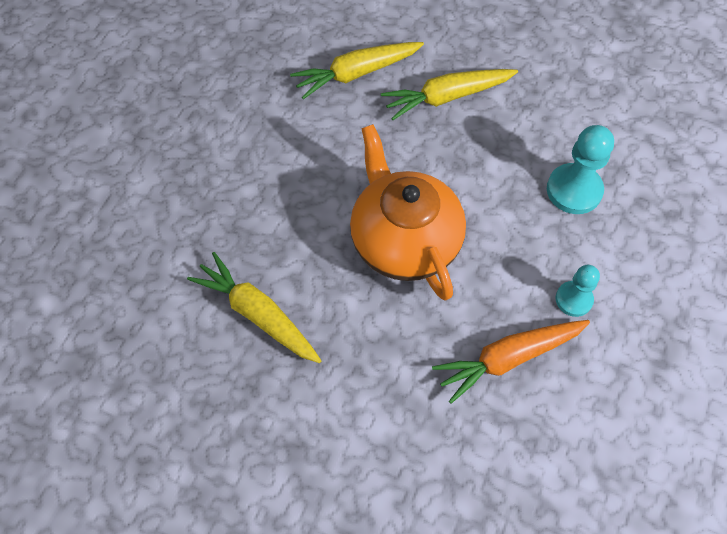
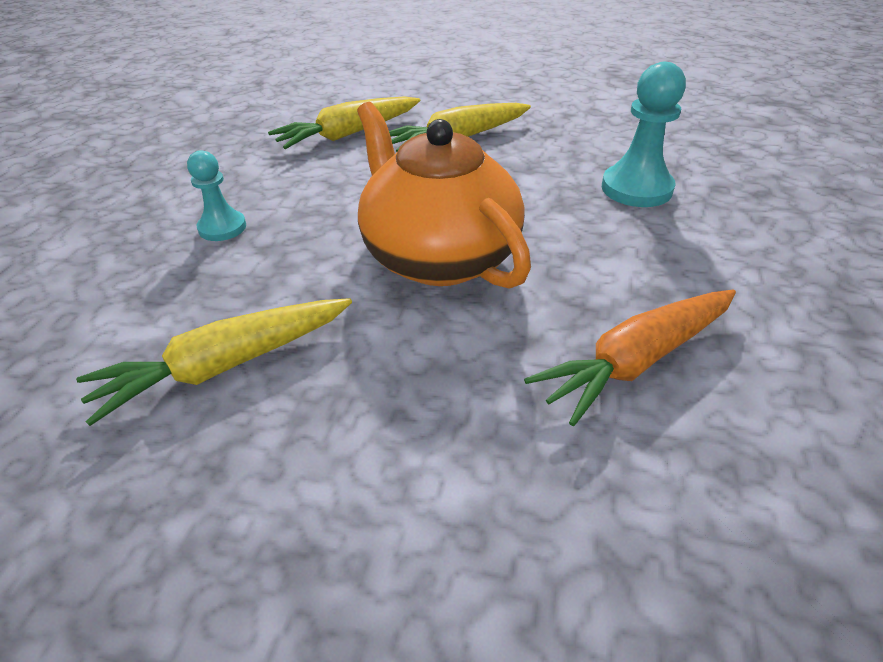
camera: 10 degrees left, 20 degrees down
(258, 314) = (226, 365): yellow carrot -> yellow carrot turned 60 degrees counterclockwise
(574, 299) = (693, 283): turquoise pawn -> turquoise pawn (222, 227)

